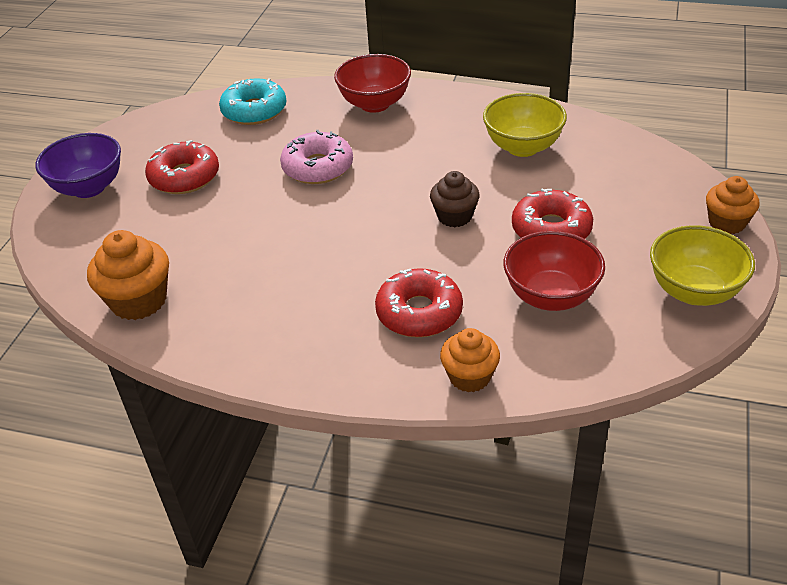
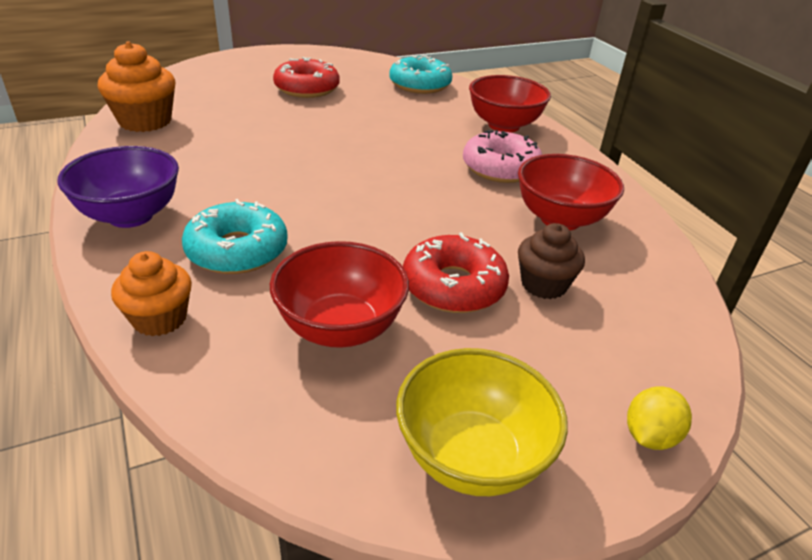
camera: 45 degrees right, 5 degrees down
(89, 188) = (256, 64): purple bowl -> purple bowl (131, 216)
(318, 167) = (385, 131): pink donut -> pink donut (500, 168)
(419, 312) = (237, 250): red donut -> turquoise donut
(454, 216) = (402, 219): brown cupcake -> brown cupcake (543, 284)
(523, 147) = (560, 219): yellow bowl -> red bowl
(727, 223) = (649, 436): orange cupcake -> yellow lemon

